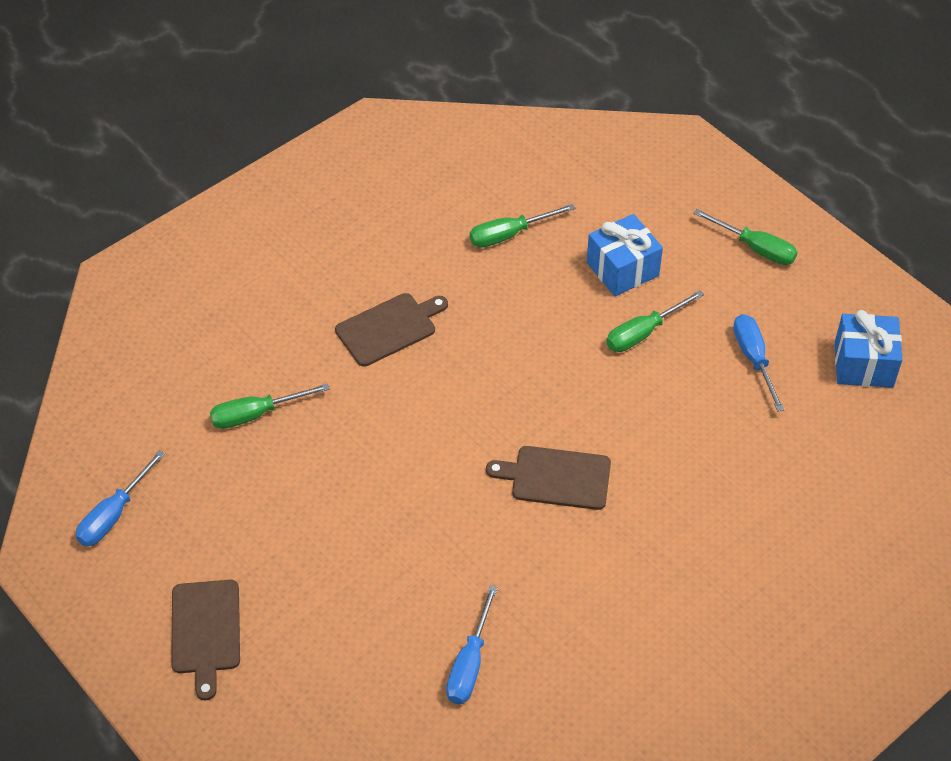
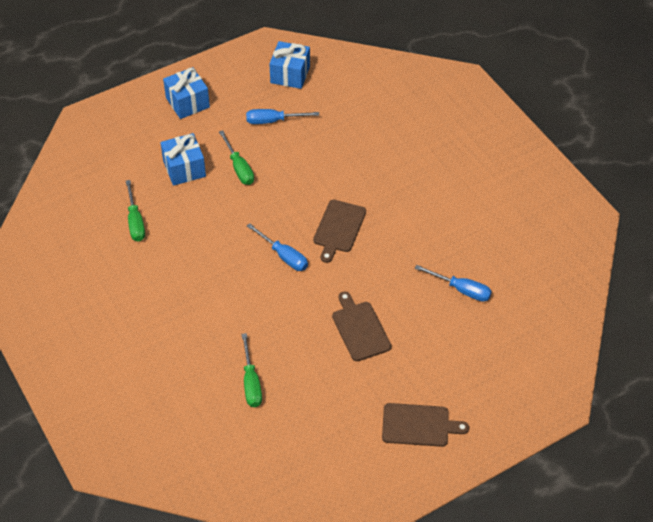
camera: 80 degrees left, 0 degrees up
(114, 514) = (317, 474): blue screwdriver -> blue screwdriver (283, 256)
(389, 328) = (197, 298): brown cutting board -> brown cutting board (360, 329)
(755, 248) = (187, 102): green screwdriver -> blue gift

